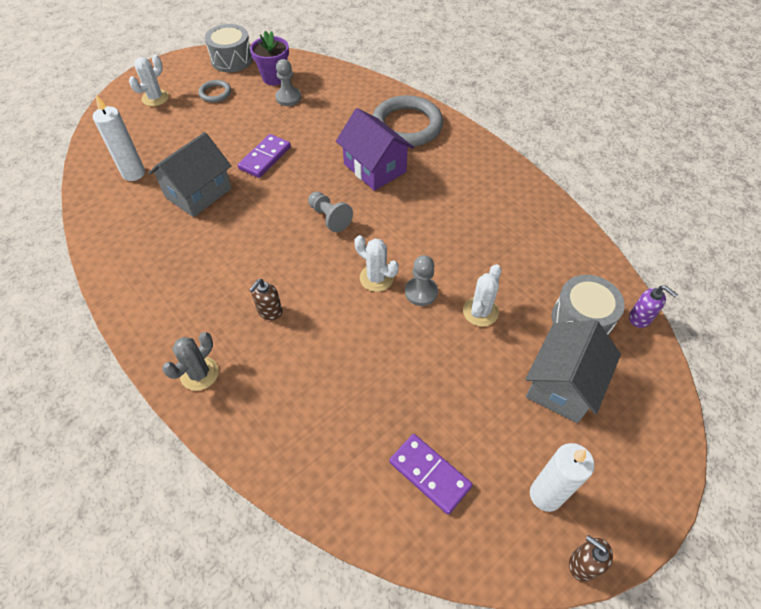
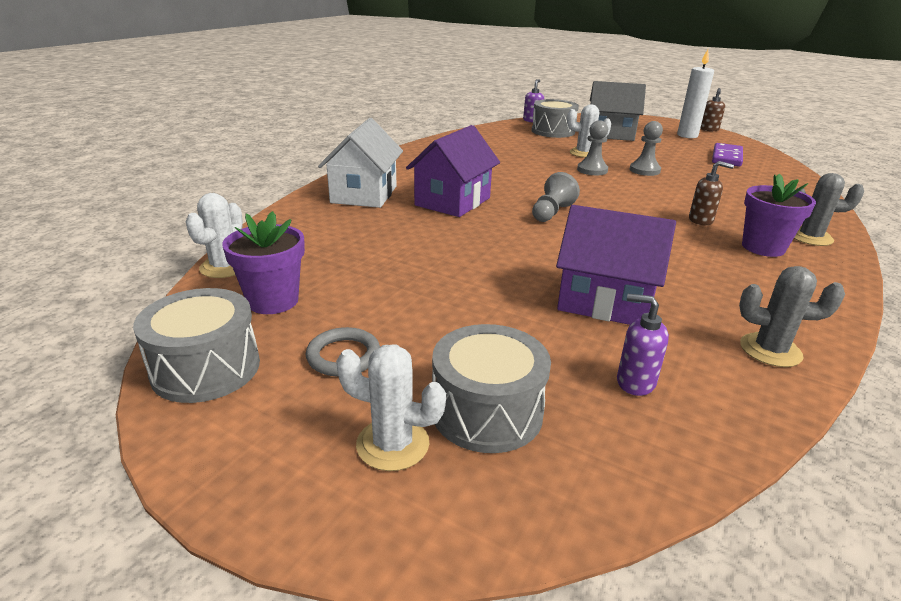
camera: 110 degrees left, 25 degrees down
(113, 237) = (770, 350): none -> grey cactus
(133, 173) = (635, 382): white candle -> purple soap dispenser
(152, 124) = (487, 412): none -> grey drum
(198, 193) = (605, 301): grey house -> purple house
(205, 322) = (763, 247): none -> purple flower pot
(265, 158) = (489, 266): purple domino -> none
(288, 98) = (332, 276): grey pawn -> grey pawn (644, 170)
(376, 278) = (600, 185): white cactus -> white cactus (224, 267)
(407, 125) = (364, 194): grey ring -> white house

